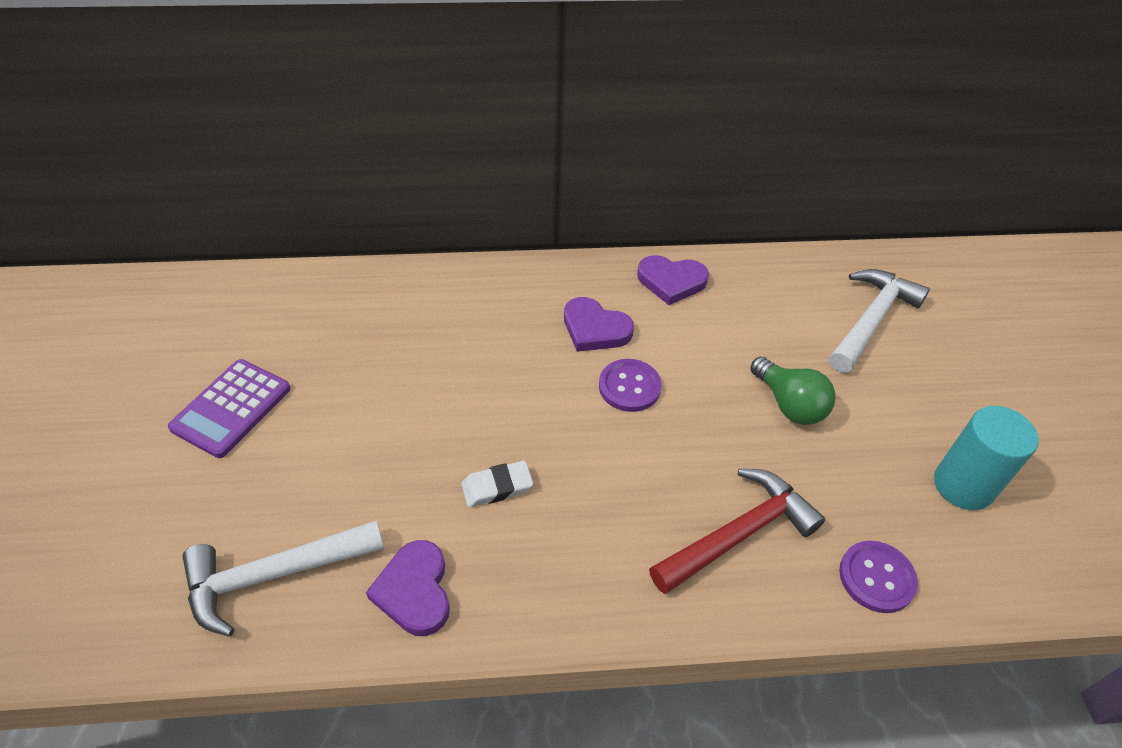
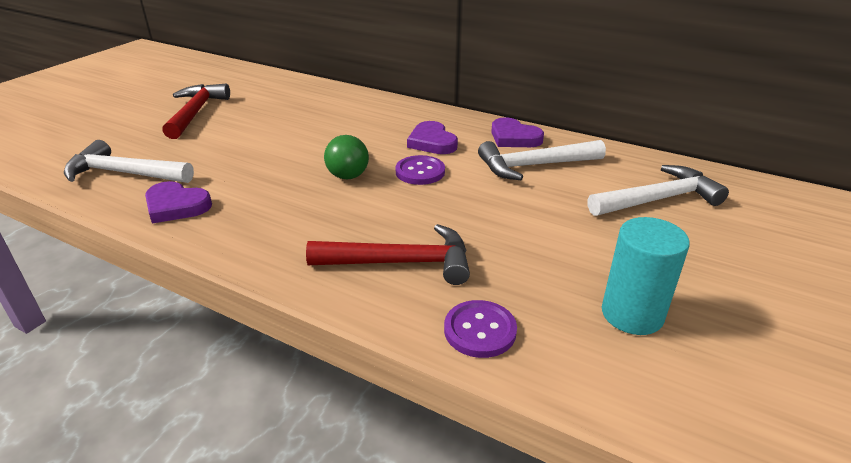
camera: 35 degrees right, 15 degrees down
(231, 408) = (195, 112): purple calculator -> red hammer
(414, 591) = (176, 206): purple heart -> purple heart turned 90 degrees counterclockwise
(497, 487) = (279, 184): white eraser -> none
(729, 321) = (534, 166): none -> white hammer
(789, 404) = (528, 217): green light bulb -> green light bulb (349, 171)

